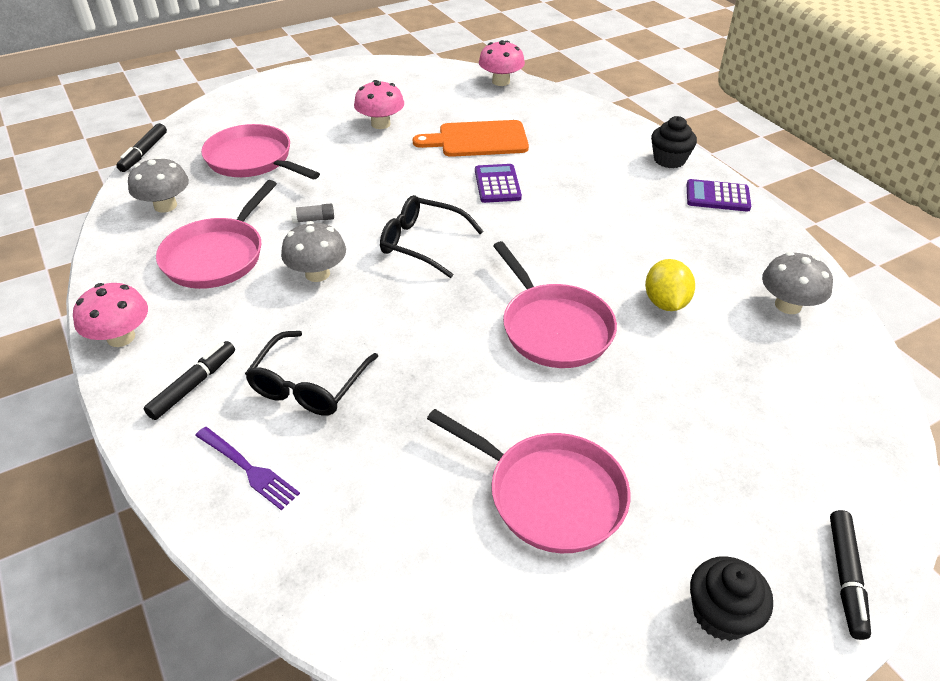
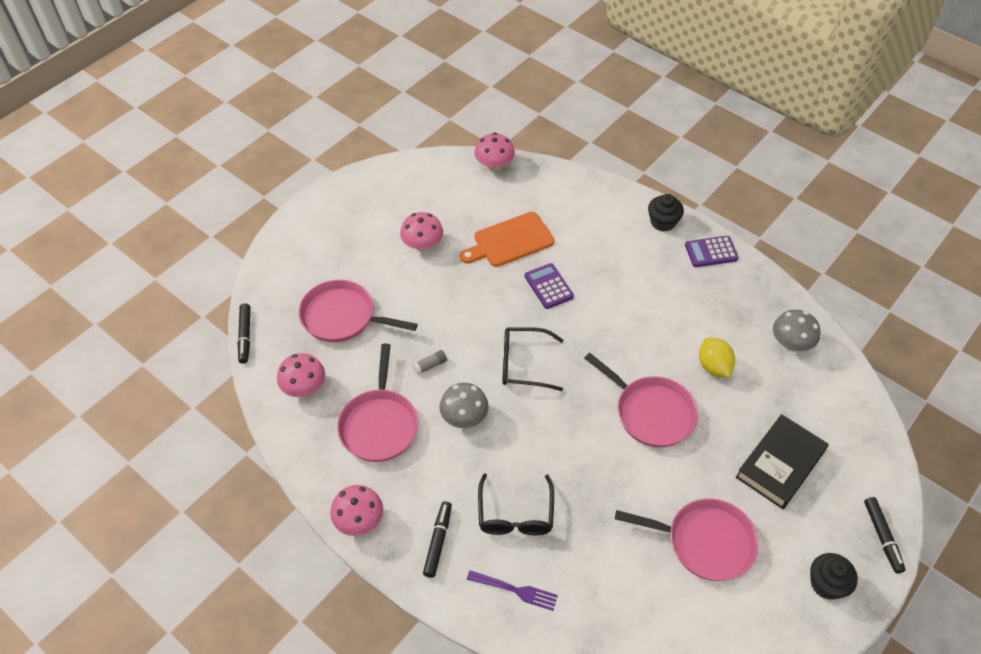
camera: 20 degrees left, 10 degrees up
(165, 206) = (304, 387): grey mushroom -> pink mushroom
(711, 433) = (780, 464): none -> black book

